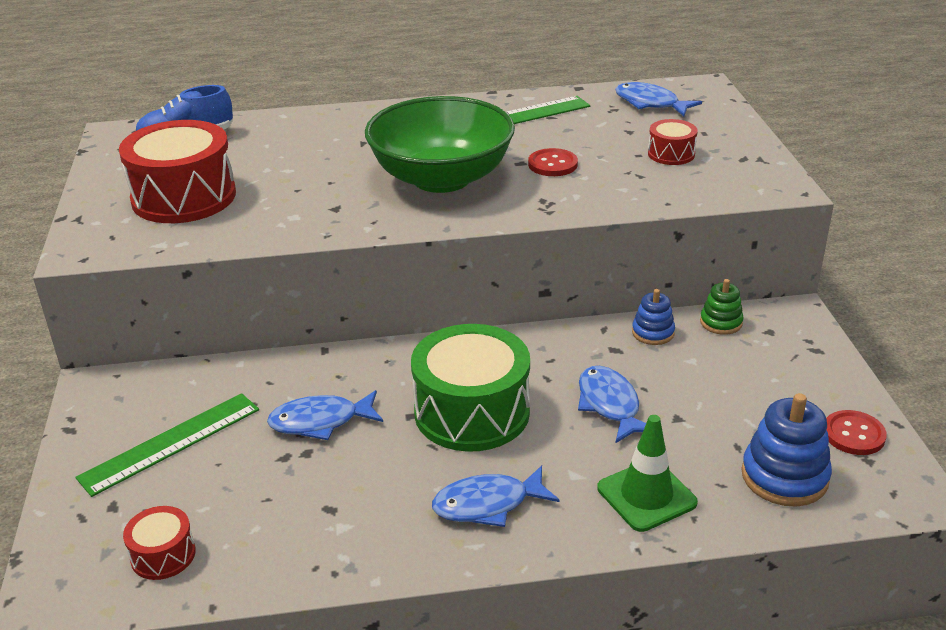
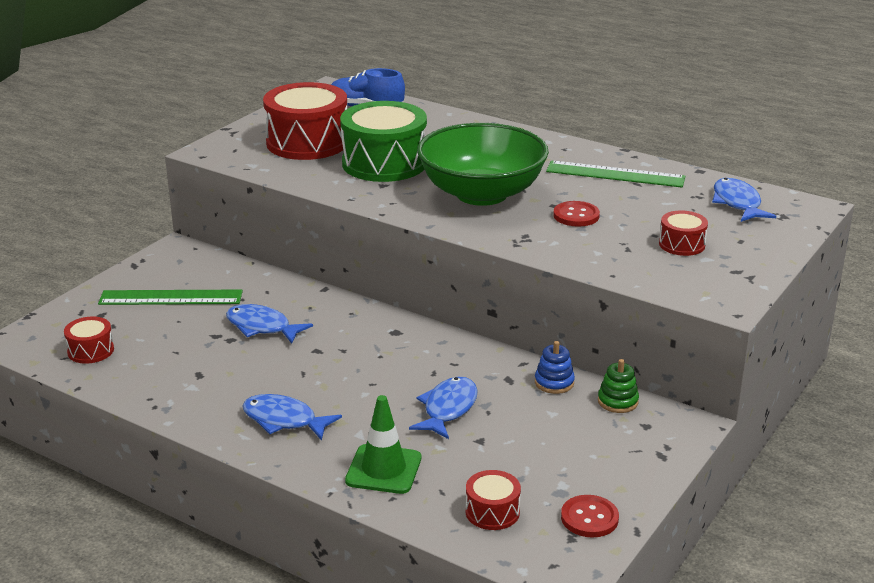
camera: 40 degrees right, 5 degrees down
(472, 412) = (355, 367): green drum -> green drum (384, 163)
(784, 476) = (492, 512): blue stacking toy -> red drum

